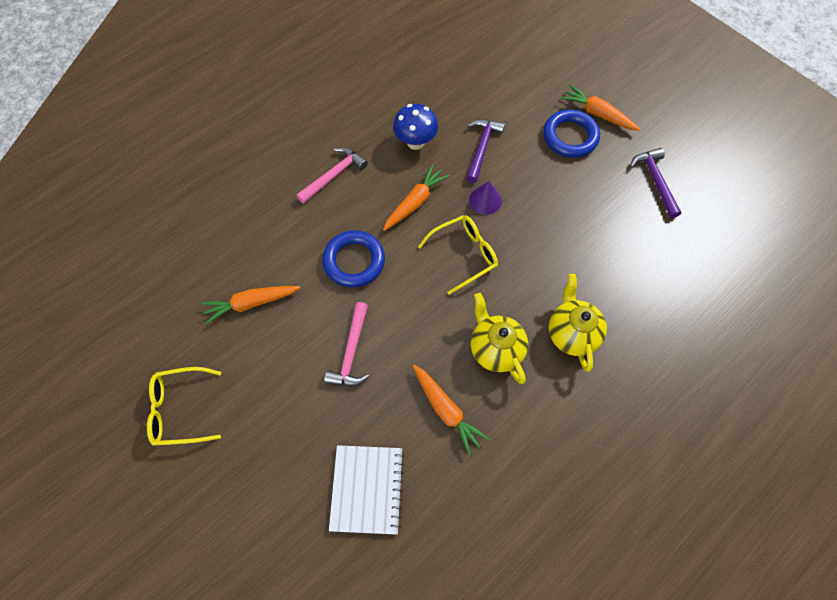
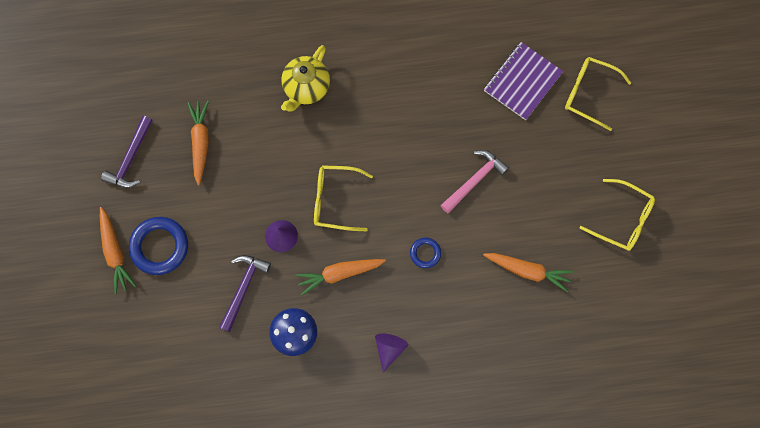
camera: 145 degrees left, 10 degrees up
(286, 527) = (589, 93): none -> yellow glasses
(334, 175) = (389, 349): pink hammer -> purple cone
(354, 261) = (425, 253): blue ring -> blue ring, size x0.53
(367, 489) = (522, 82): white notebook -> purple notebook
(446, 410) = (435, 96): orange carrot -> orange carrot (200, 142)
(481, 148) = (243, 288): purple hammer -> purple hammer turned 150 degrees clockwise
(495, 349) = (369, 113): yellow teapot -> none

